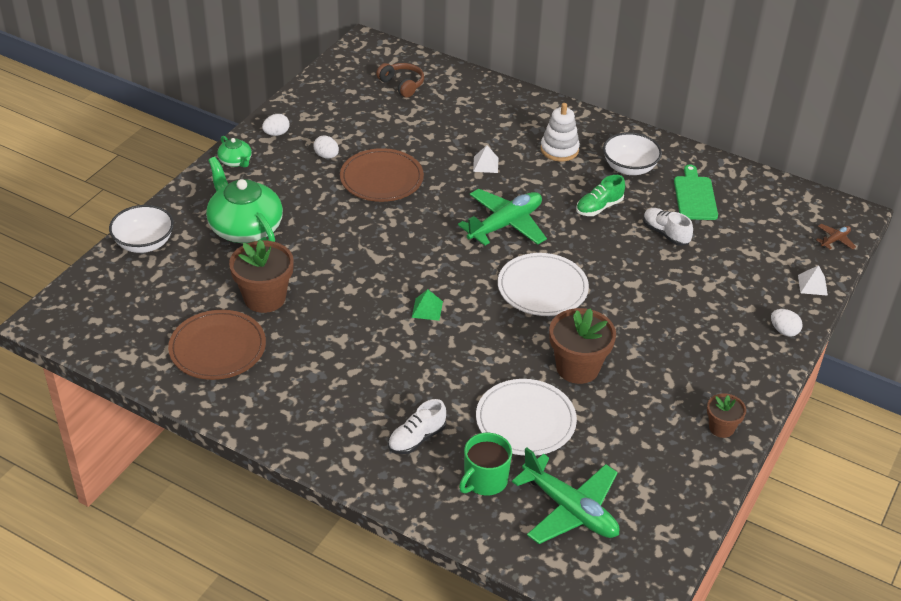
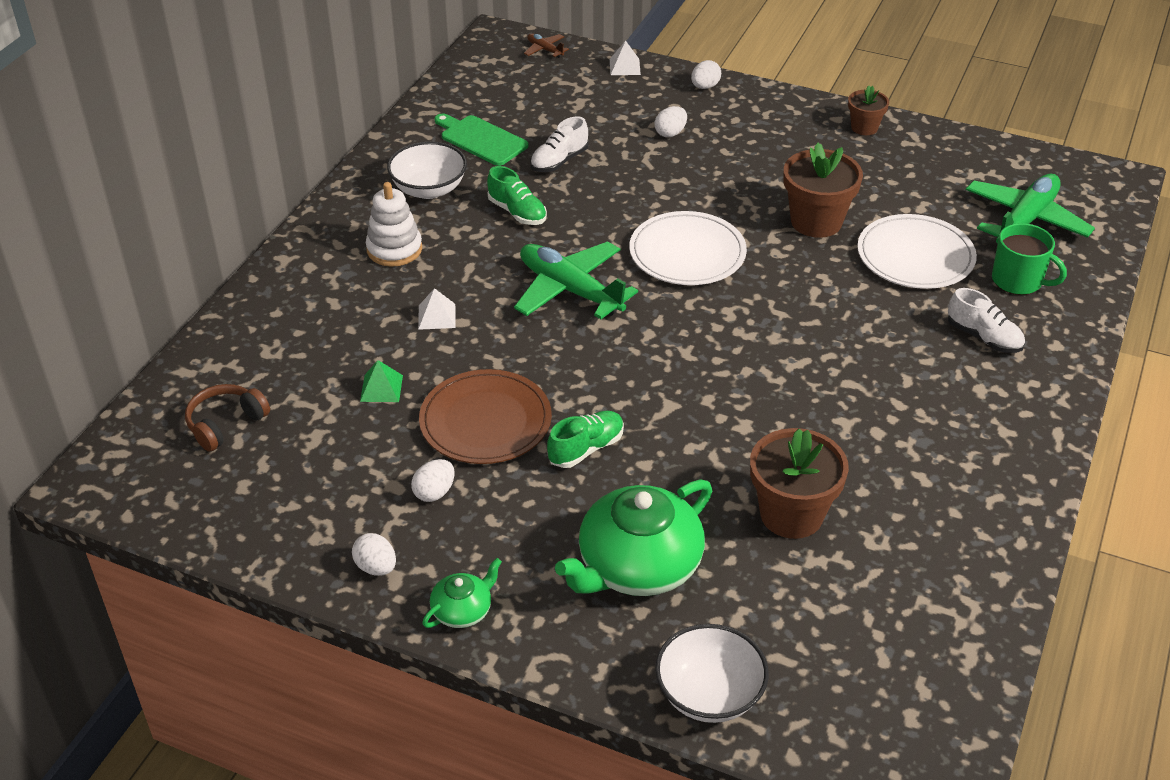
camera: 95 degrees left, 0 degrees up
(217, 348) = (911, 549): brown plate -> none
(347, 217) = (586, 449): none -> green shoe
(427, 309) = (759, 348): green pyramid -> green pyramid (381, 388)
(695, 196) = (481, 139): green cutting board -> green cutting board turned 45 degrees clockwise
(707, 299) = (670, 133): none -> white egg

